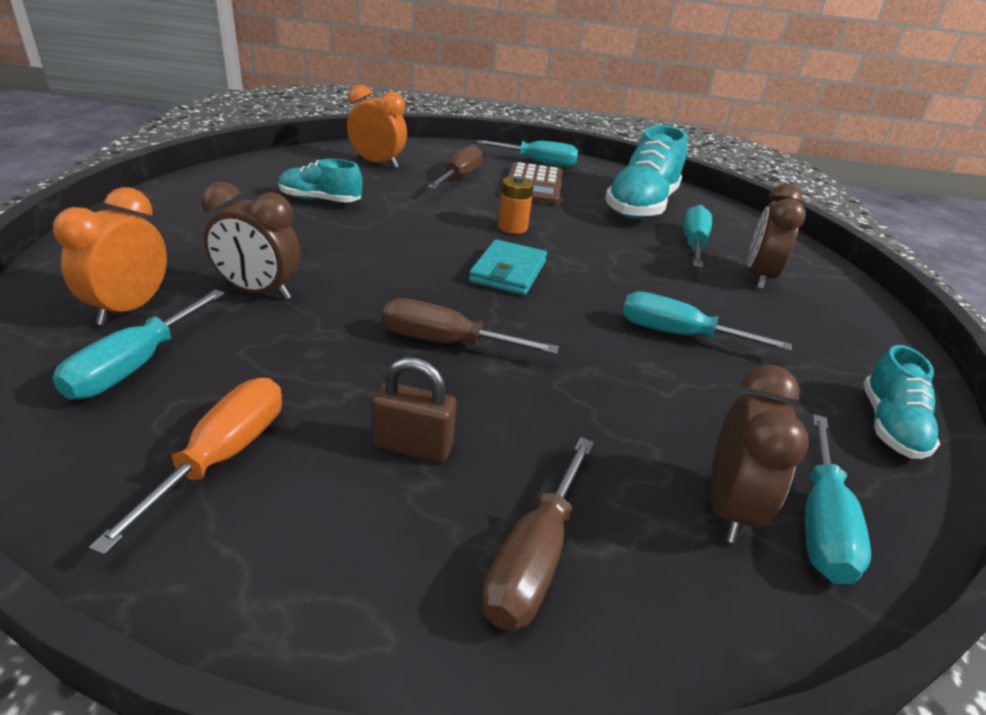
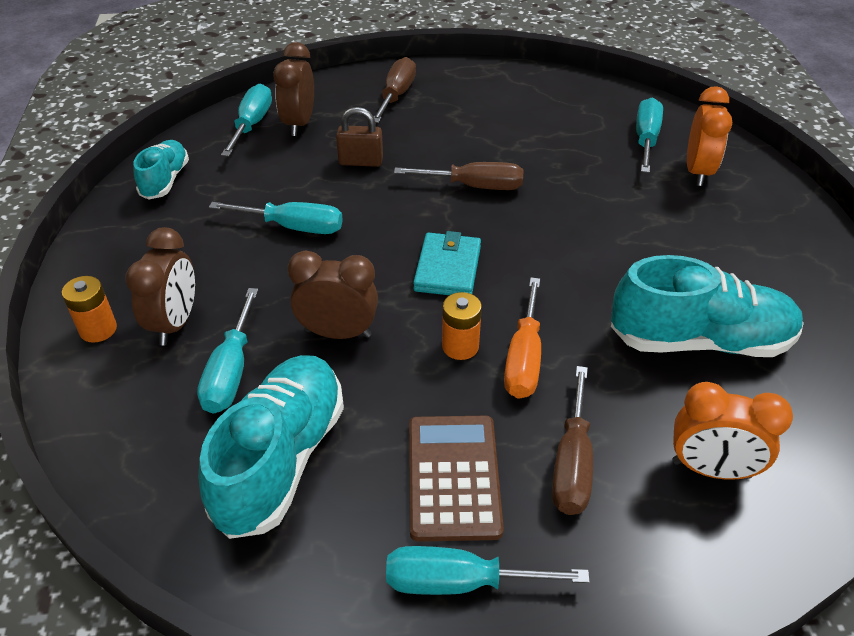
camera: 175 degrees right, 10 degrees up
(222, 456) = (555, 108): orange screwdriver -> orange screwdriver (523, 359)
(258, 292) = (633, 201): brown clock -> brown clock (338, 333)
(320, 200) = (699, 340): turquoise shoe -> turquoise shoe, size x1.77
(413, 446) = (467, 125): brown padlock -> brown padlock (361, 161)
(824, 284) = (98, 329): none -> orange battery

